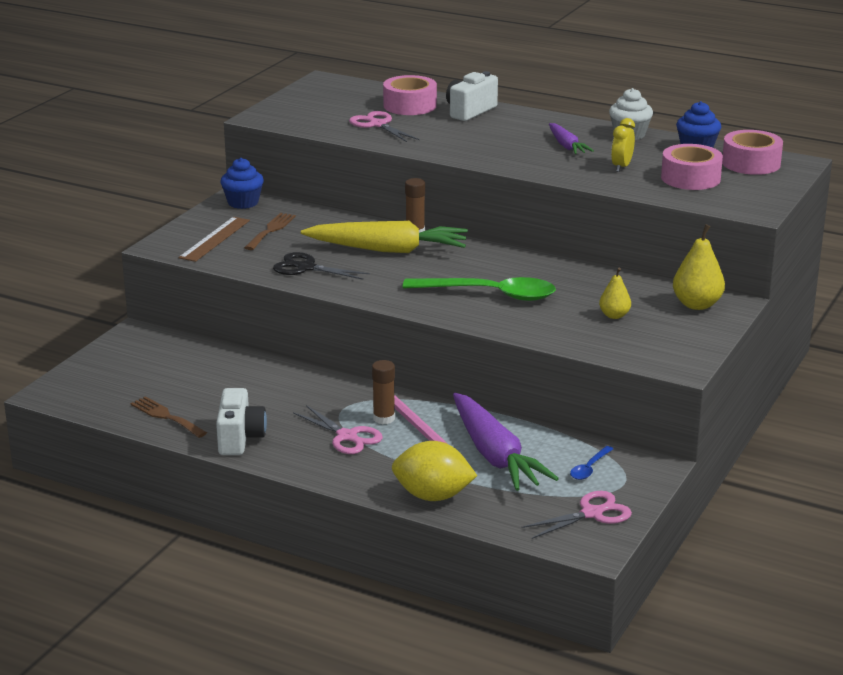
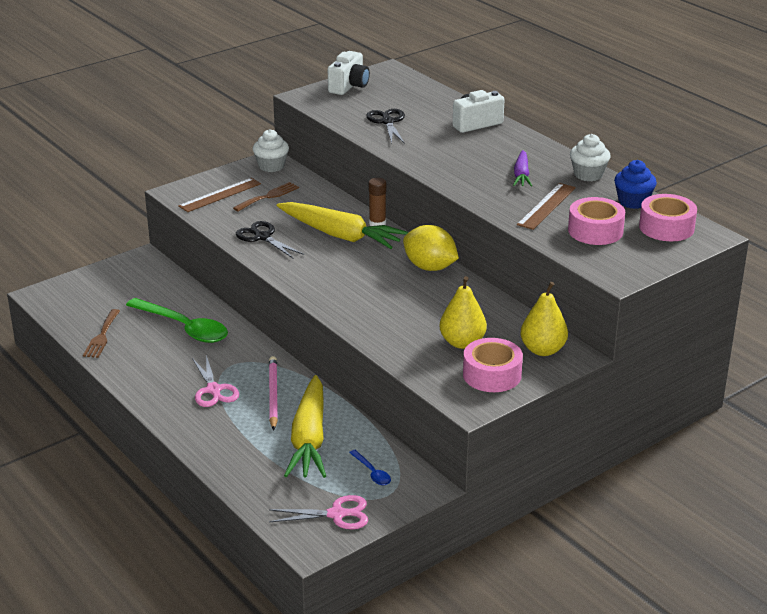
camera: 25 degrees right, 5 degrees up
(166, 416) = (102, 336): brown fork -> brown fork turned 150 degrees counterclockwise
(240, 438) = (136, 369): white camera -> white camera (349, 86)
(243, 202) = (271, 166): blue cupcake -> white cupcake
(377, 124) = (387, 122): pink scissors -> black scissors
(384, 418) = (255, 382): brown glue stick -> none
(410, 105) = (432, 108): pink tape -> pink tape (492, 375)
(433, 496) = (230, 461): yellow lemon -> yellow lemon (430, 267)
(490, 294) = (381, 297): green spoon -> green spoon (184, 328)
(494, 455) = (309, 438): purple carrot -> yellow carrot
(589, 468) = (372, 473): blue spoon -> blue spoon turned 90 degrees counterclockwise
(614, 315) = (462, 342): yellow pear -> yellow pear, size x1.64
(621, 167) = (546, 206): yellow clock -> brown ruler

